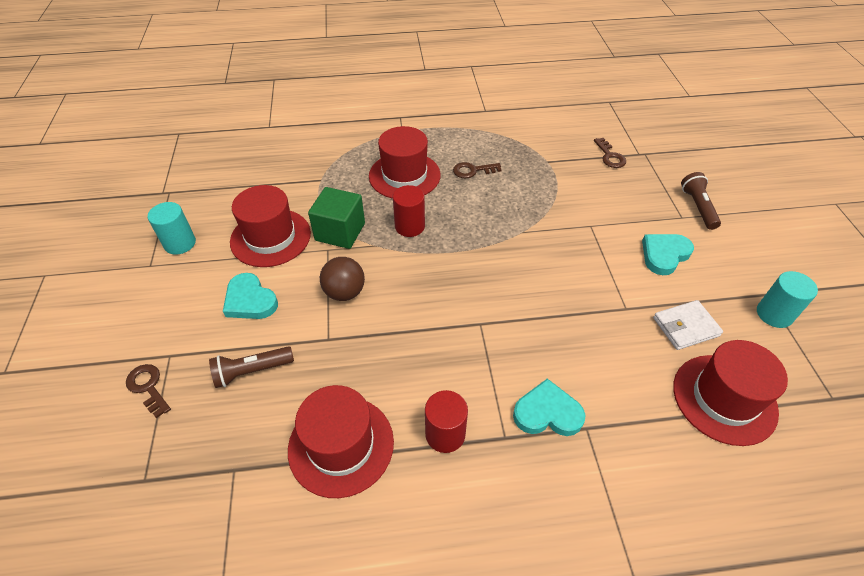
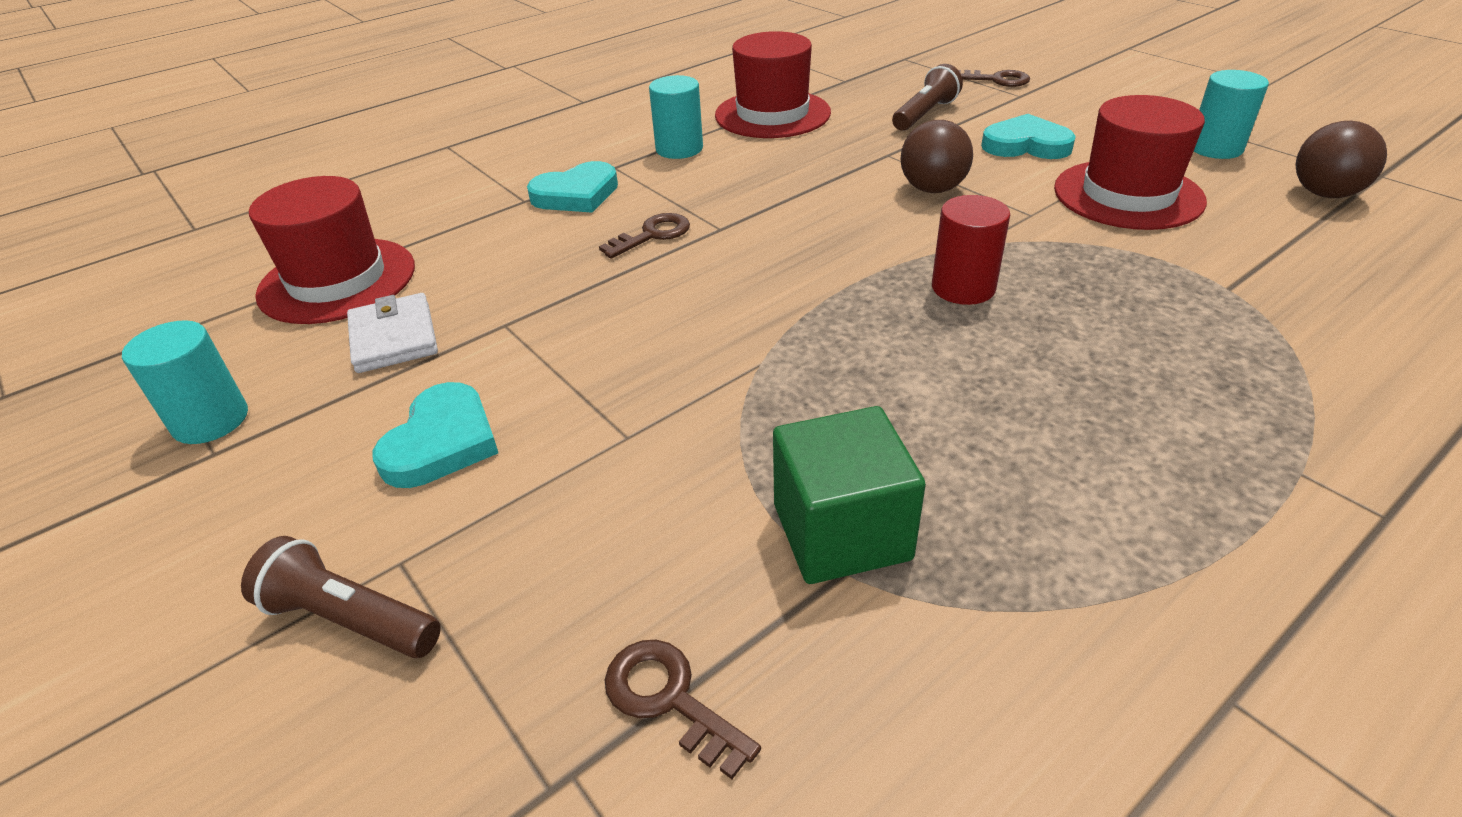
camera: 150 degrees right, 10 degrees down
(203, 196) = (1324, 194): none -> brown ball
(340, 232) = (1052, 237): green cube -> green cube (841, 532)
(404, 175) = (1107, 364): red hat -> none
(445, 434) = (679, 149): red cylinder -> turquoise cylinder
(472, 170) = (992, 445): brown key -> brown key (653, 235)
(685, 327) = (394, 338): white wallet -> white wallet turned 60 degrees counterclockwise
(698, 207) = (349, 619): brown flashlight -> brown flashlight turned 150 degrees clockwise

